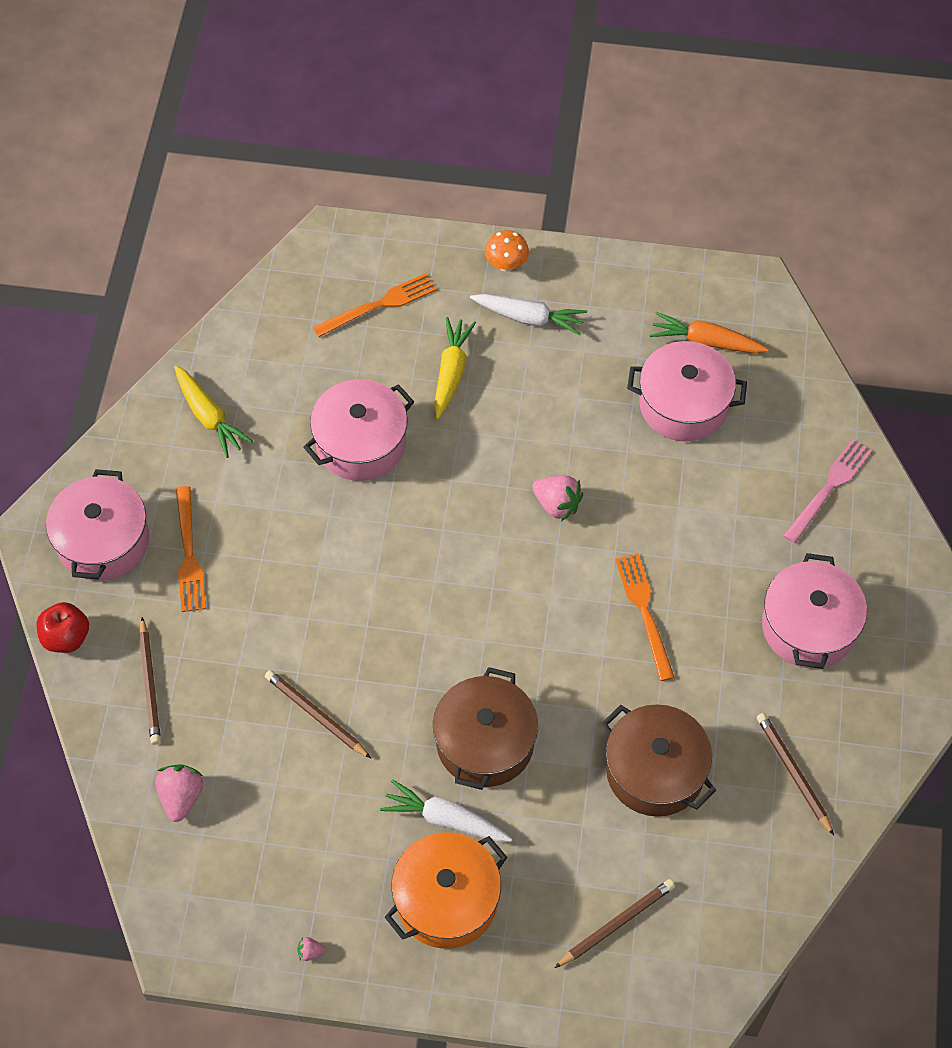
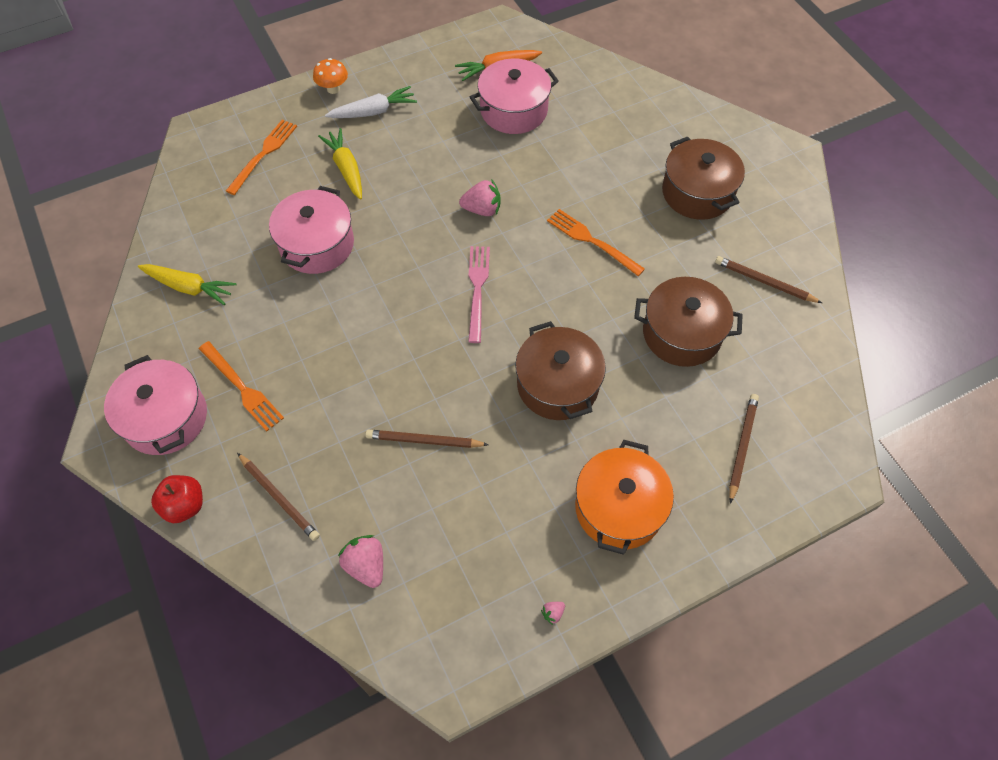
camera: 35 degrees left, 0 degrees up
(445, 819) = (572, 453): white carrot -> none
(809, 627) = (697, 192): pink pot -> brown pot
(829, 487) = (640, 109): pink fork -> pink fork (477, 288)

